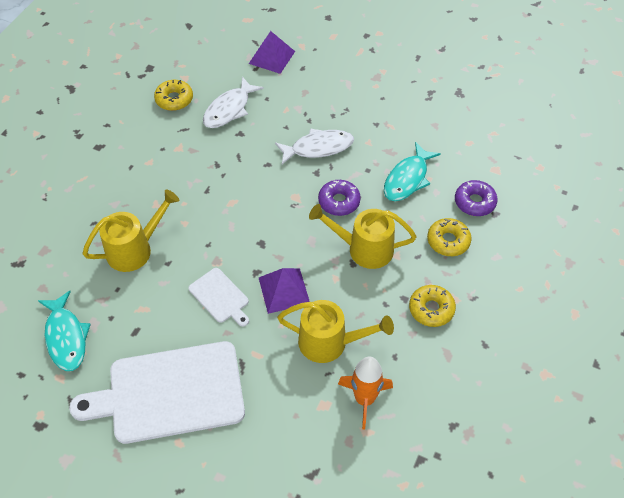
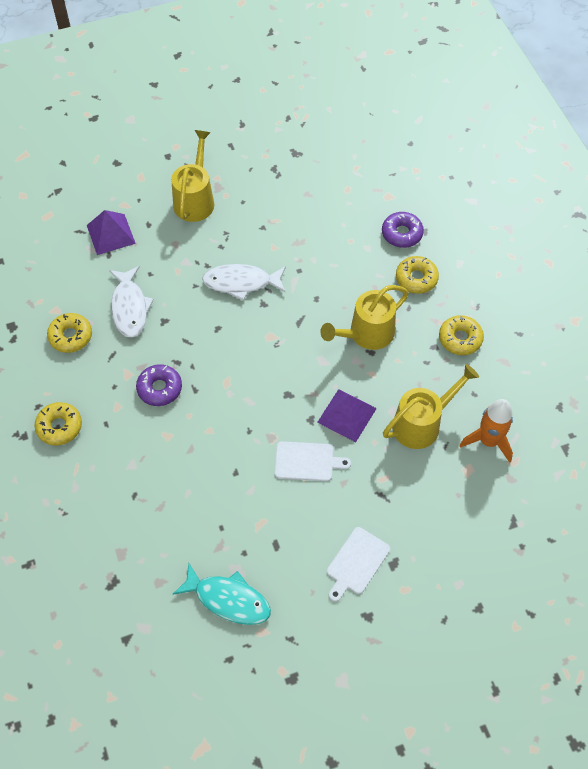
camera: 45 degrees left, 5 degrees up
(103, 146) = (59, 427): none -> yellow donut
(135, 249) = (196, 484): yellow watering can -> yellow watering can (195, 199)
(170, 393) = (356, 563): white cutting board -> white cutting board, size x0.46
(318, 148) = (241, 282): white fish -> white fish turned 120 degrees counterclockwise
(339, 201) = (307, 313): purple donut -> purple donut (159, 388)
(407, 179) = (336, 254): turquoise fish -> none

